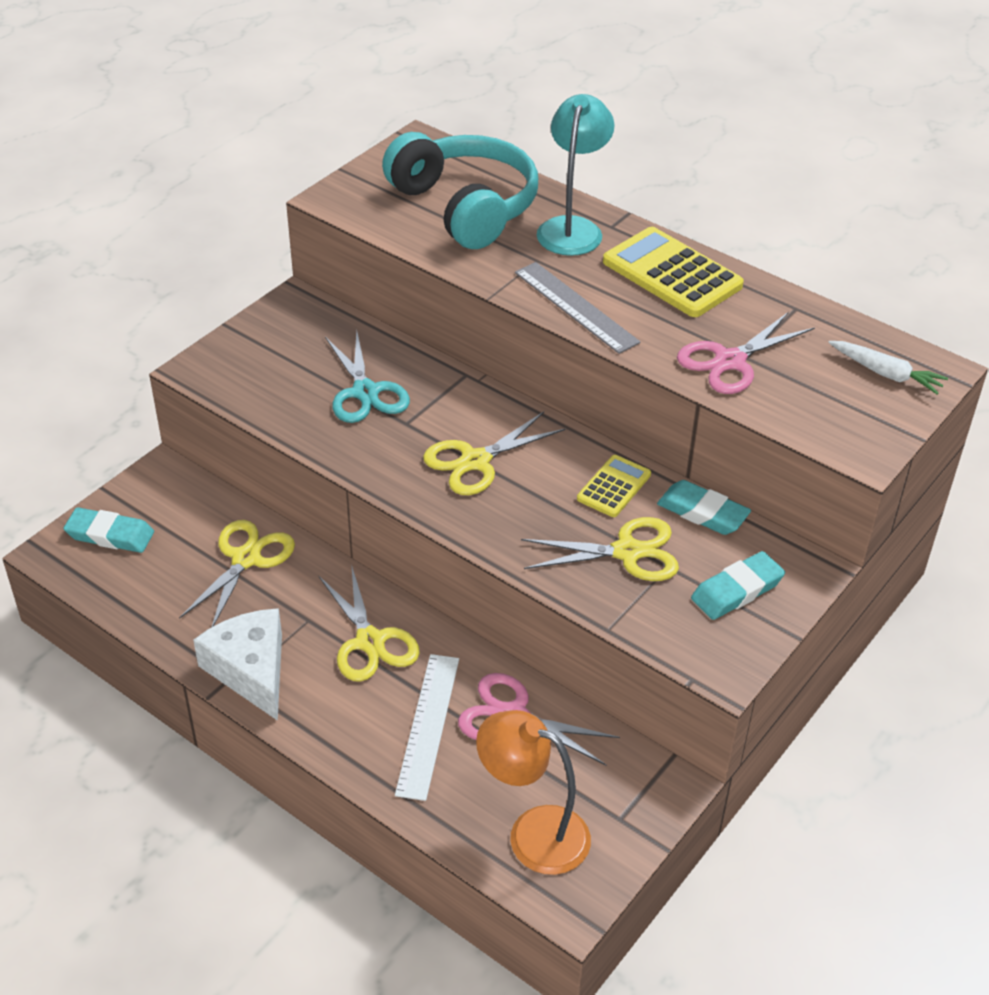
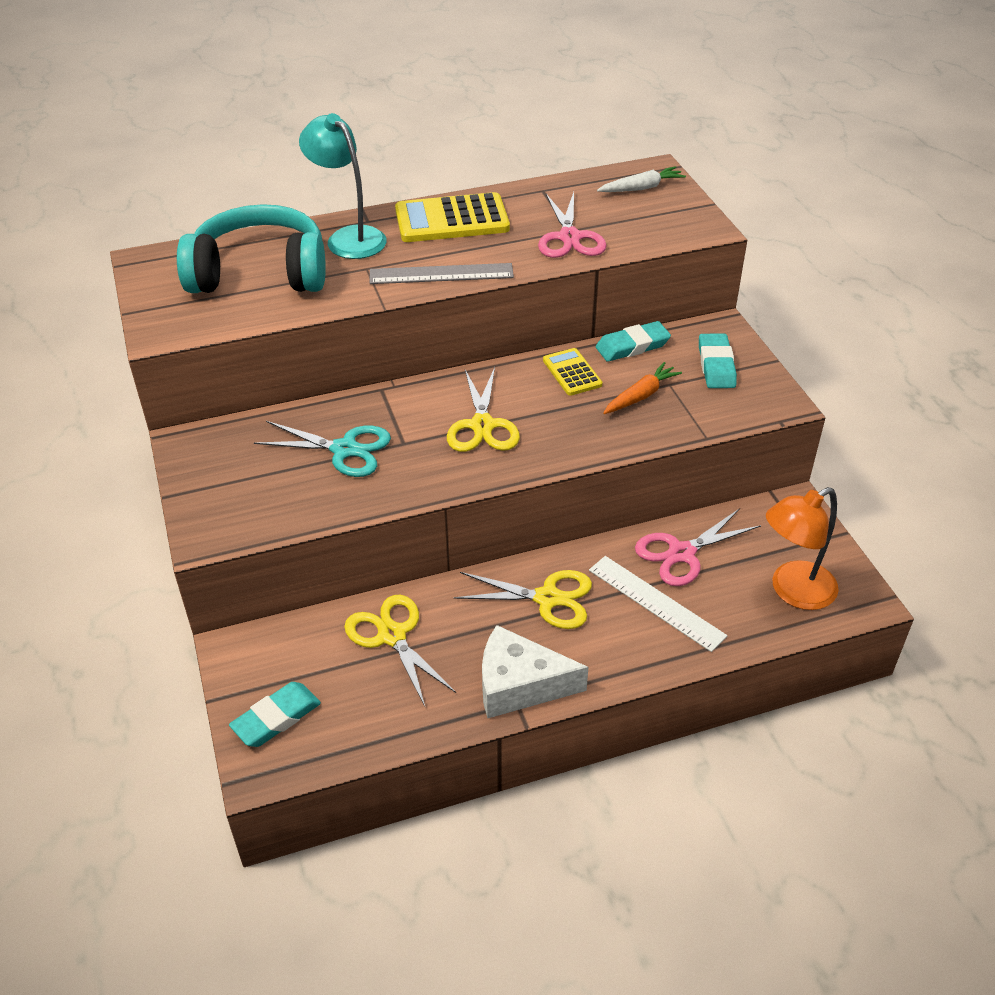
camera: 55 degrees left, 0 degrees up
(627, 552) = (641, 395): yellow scissors -> orange carrot

